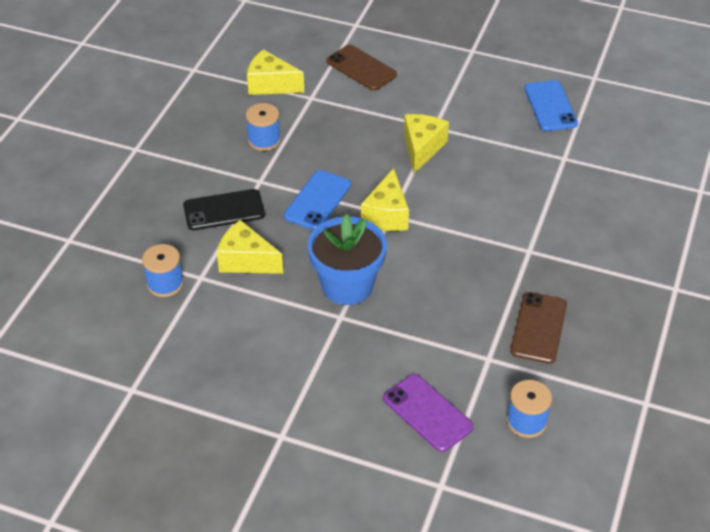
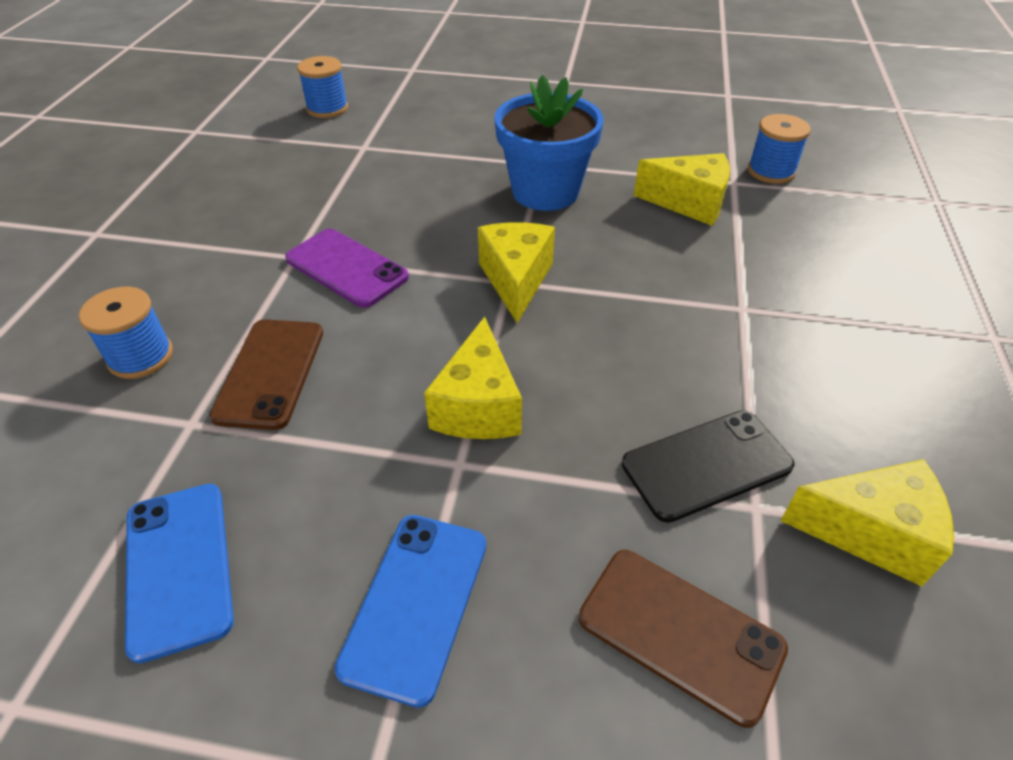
camera: 170 degrees right, 0 degrees up
(224, 210) = (765, 258): black phone -> black phone (706, 465)
(264, 140) = (786, 384): blue spool -> blue spool (140, 357)
(318, 200) = (632, 288): blue phone -> blue phone (415, 604)
(427, 413) = (428, 105): purple phone -> purple phone (346, 268)
(538, 328) = (299, 176): brown phone -> brown phone (270, 373)

